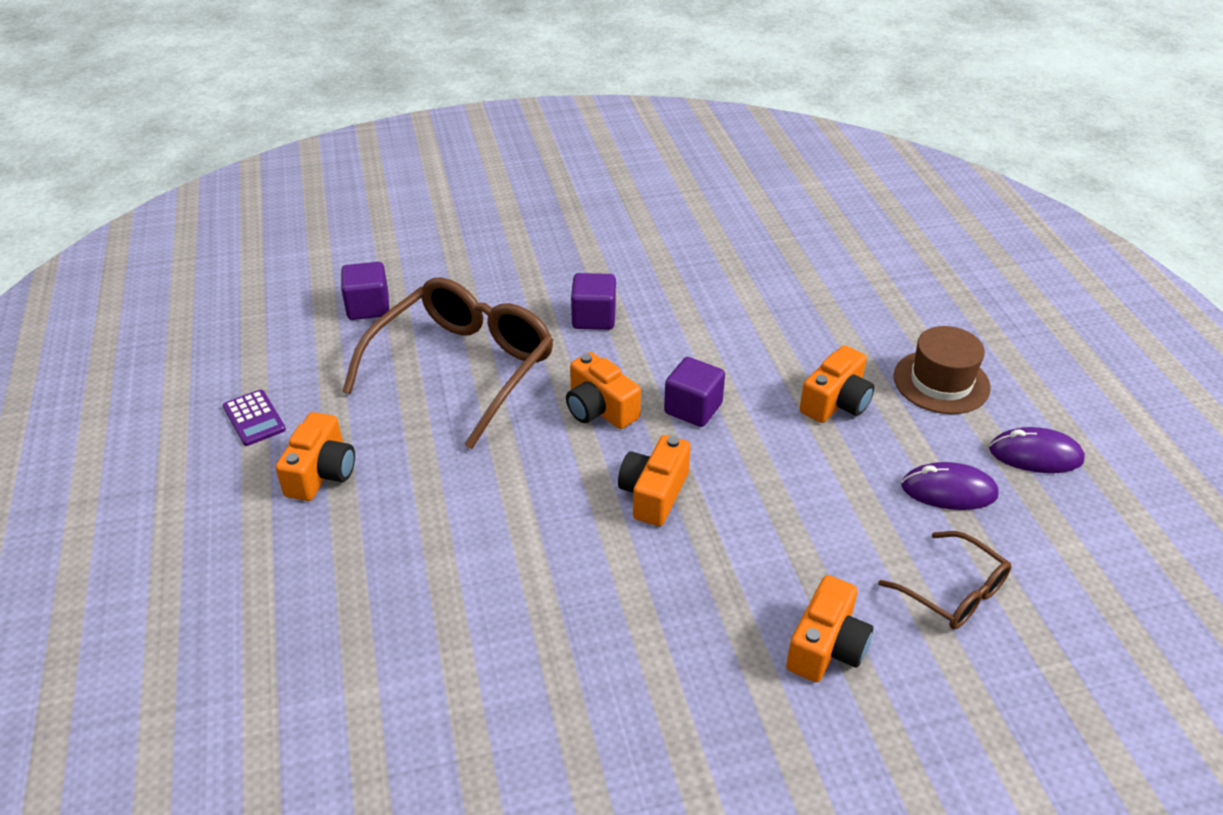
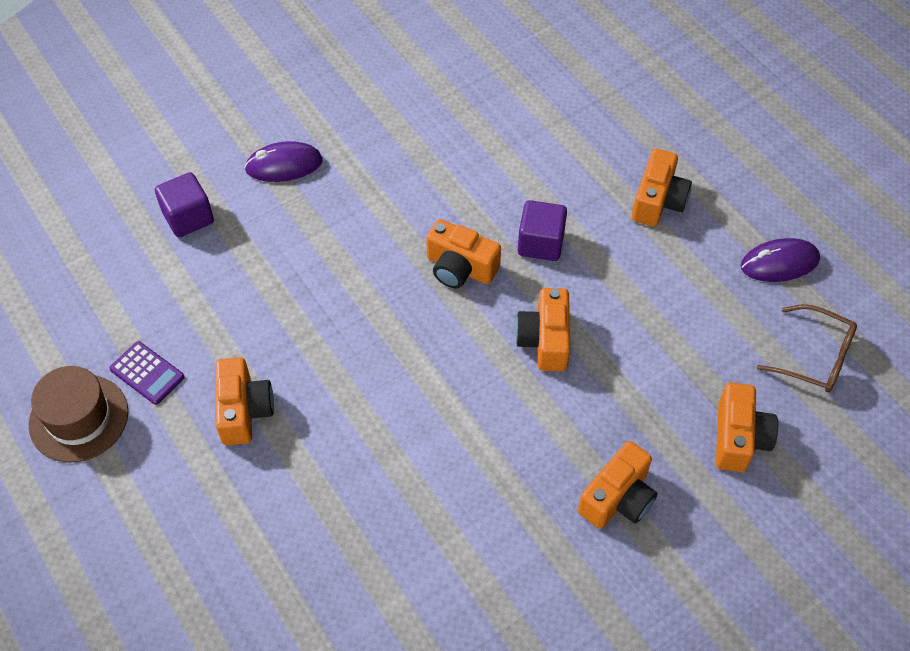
camera: 20 degrees left, 15 degrees up
(463, 368) = (315, 260): brown glasses -> none
(594, 318) = (409, 170): purple cube -> none
(658, 666) = (618, 498): none -> orange camera
(941, 382) = (736, 154): brown hat -> brown hat (79, 418)
(1035, 455) = (834, 207): purple mouse -> purple mouse (284, 165)

